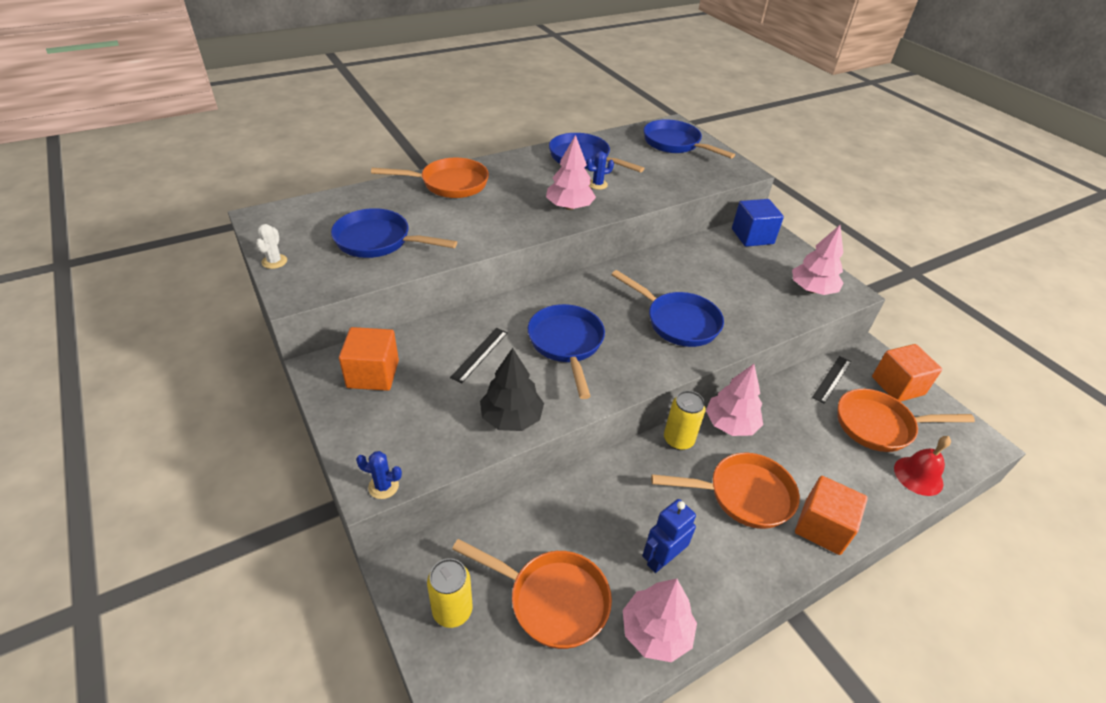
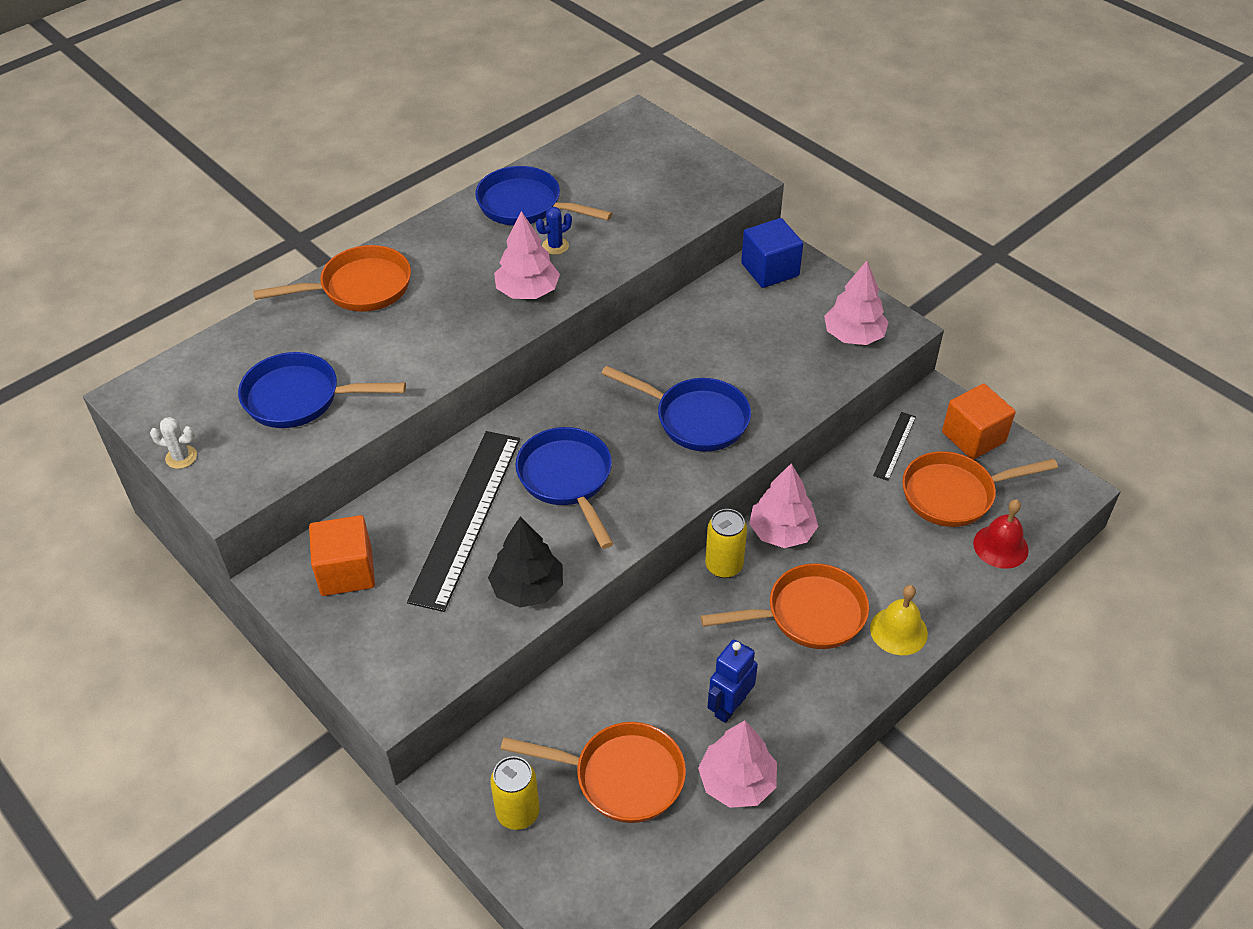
camera: 10 degrees left, 5 degrees up
(274, 261) = (181, 457): white cactus -> white cactus turned 75 degrees counterclockwise
(383, 486) = (409, 700): blue cactus -> none
(479, 354) = (466, 517): black ruler -> black ruler, size x2.19
(675, 144) = (644, 153): blue pan -> none
(822, 527) = (898, 631): orange cube -> yellow bell

